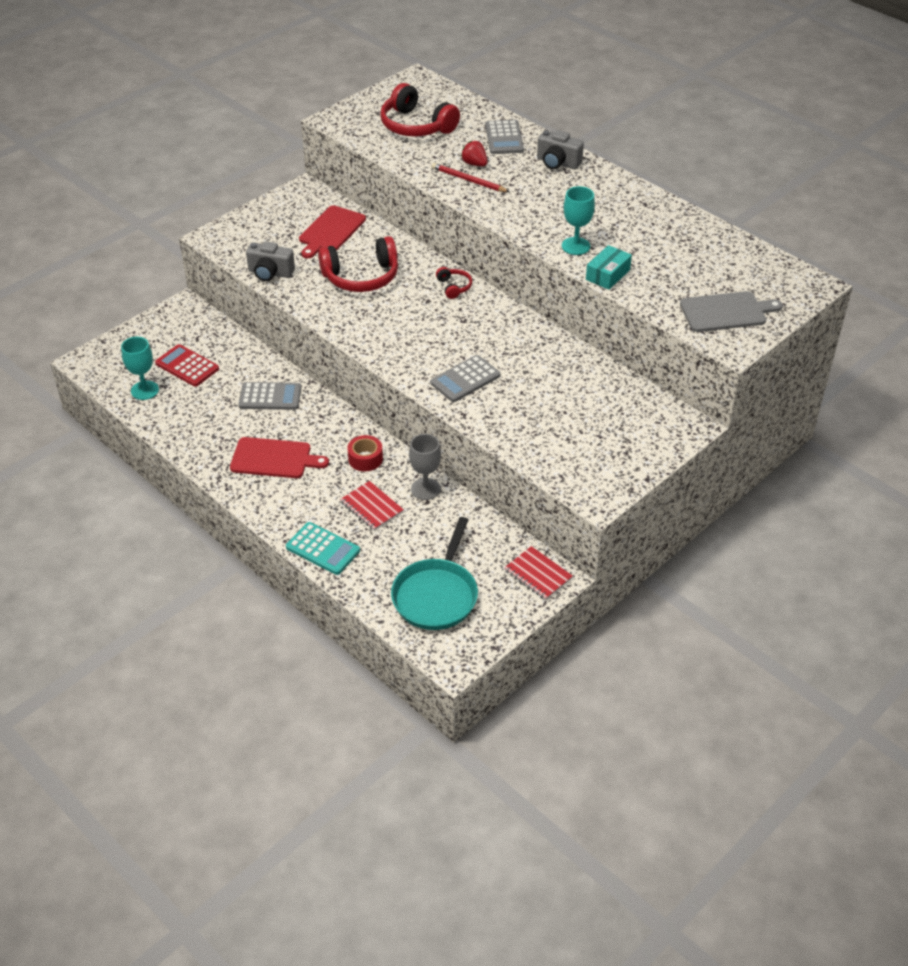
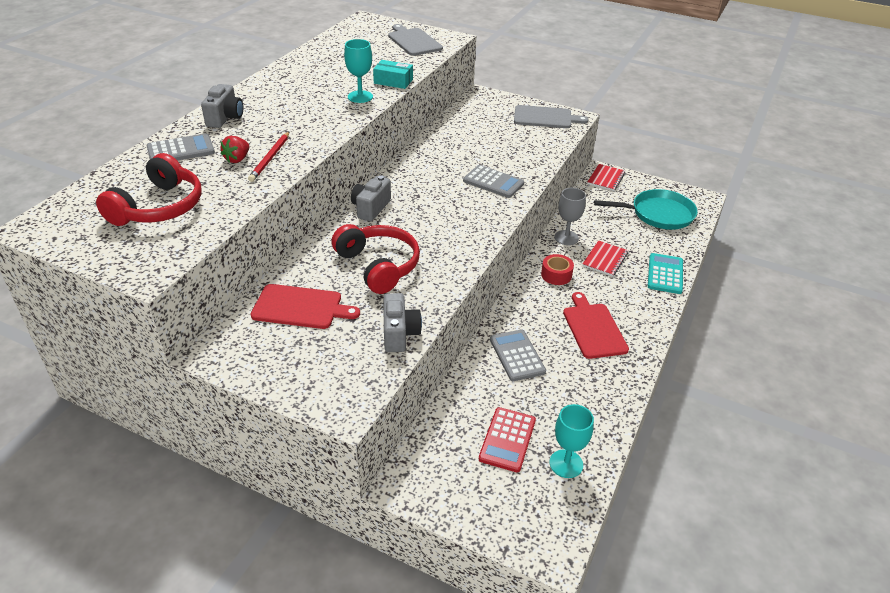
camera: 110 degrees left, 5 degrees down
(454, 287) = (371, 208): red headphones -> grey camera
(604, 468) = (545, 117): none -> grey cutting board

